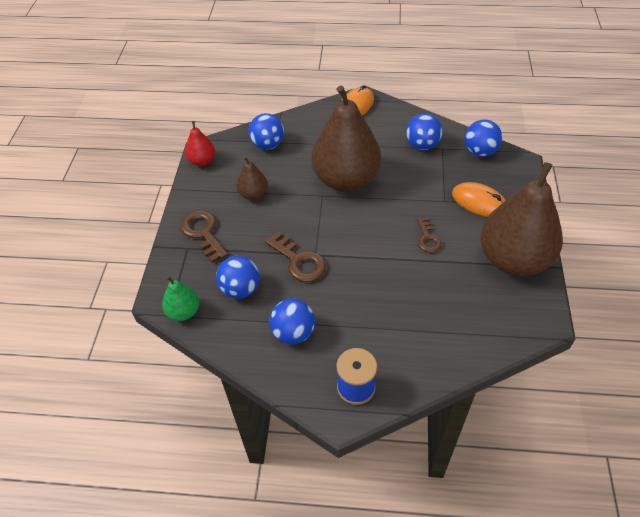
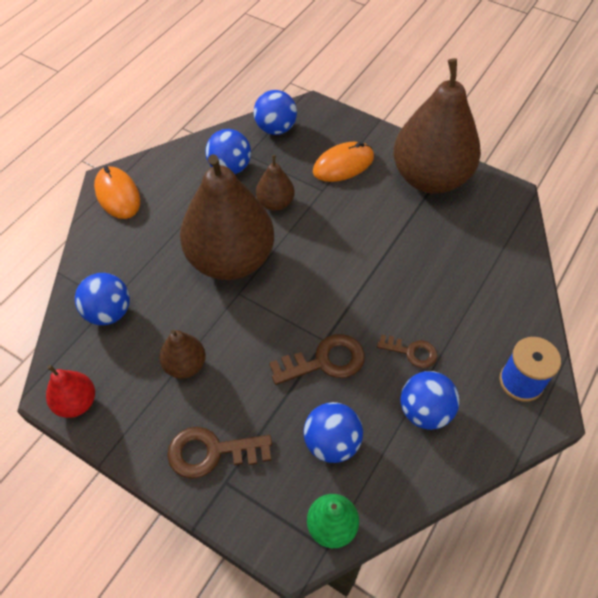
camera: 65 degrees left, 5 degrees up
(411, 181) = (275, 203): none -> brown pear
(428, 238) = (364, 228): brown key -> brown key (412, 352)

